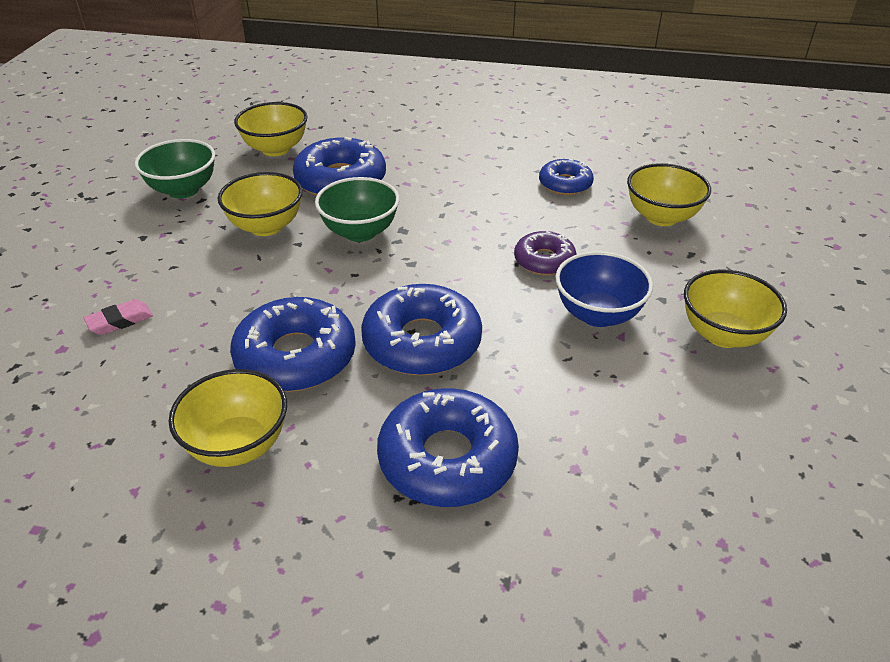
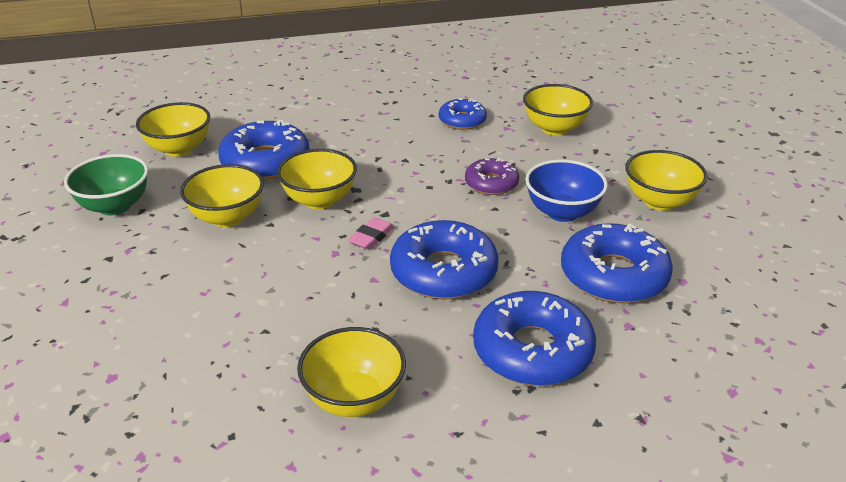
camera: 25 degrees left, 5 degrees down
(120, 321) = (152, 336): pink eraser -> pink eraser (371, 237)
(296, 357) = (346, 315): blue donut -> blue donut (613, 275)
(360, 232) = (319, 200): green bowl -> yellow bowl

